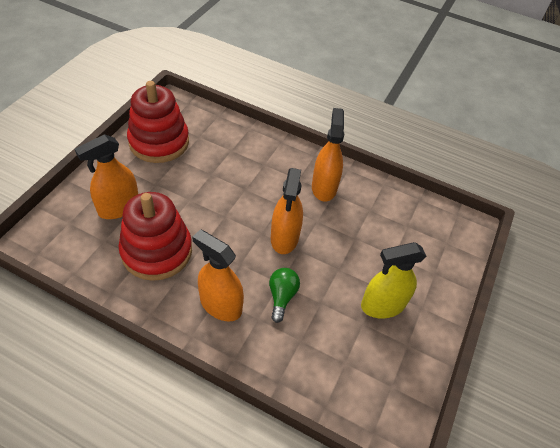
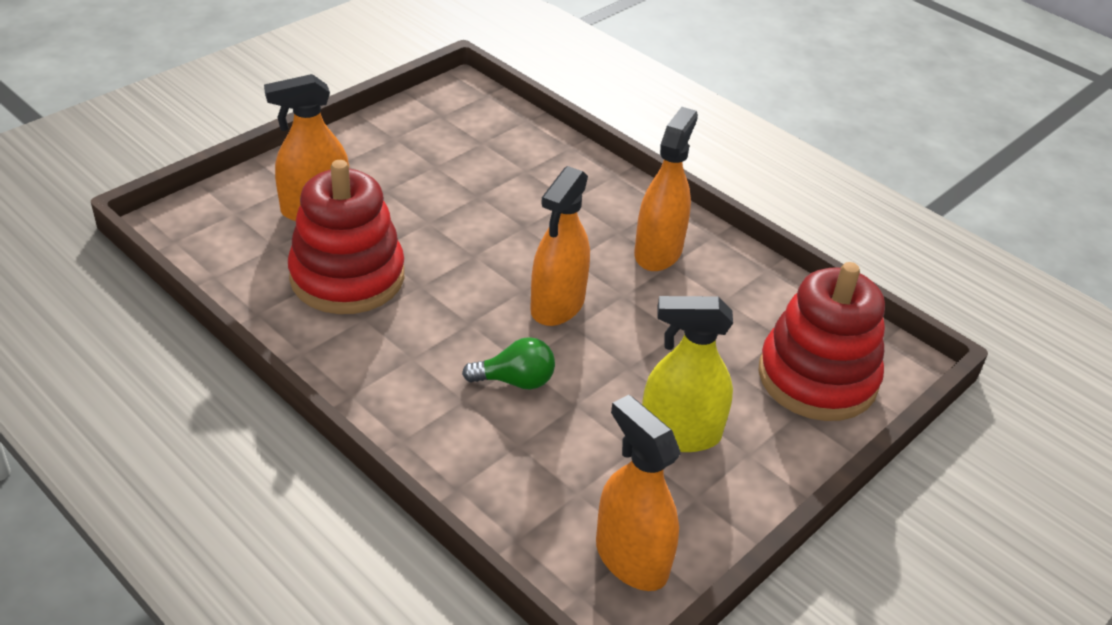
camera: 20 degrees right, 10 degrees down
(159, 142) = (415, 138): red stacking toy -> red stacking toy (817, 378)
(220, 305) = (413, 368): orange spray bottle -> orange spray bottle (631, 559)
(282, 296) = (515, 381): green light bulb -> green light bulb turned 60 degrees clockwise

